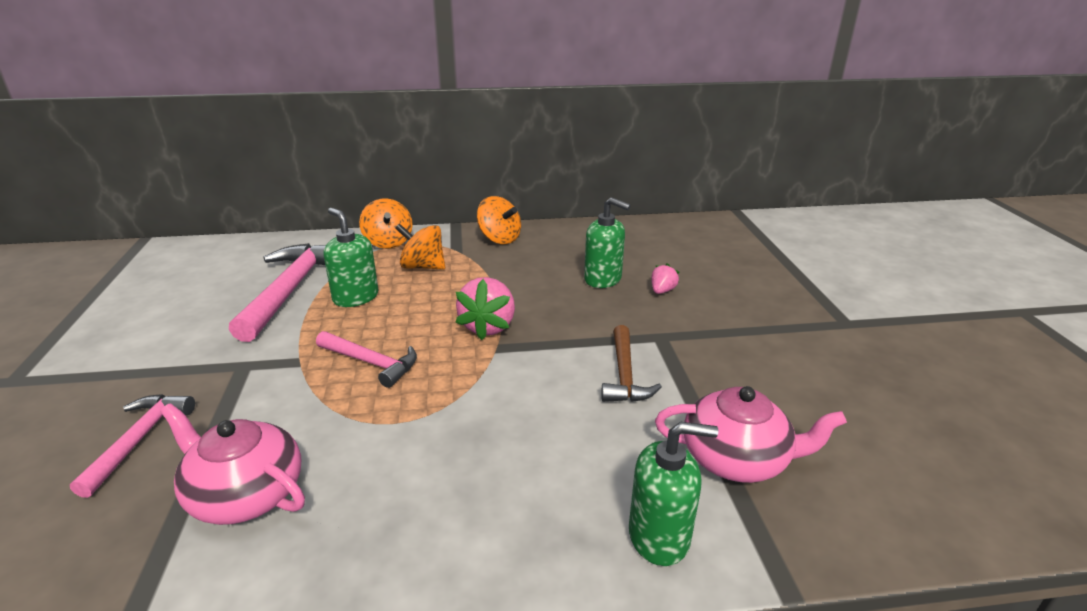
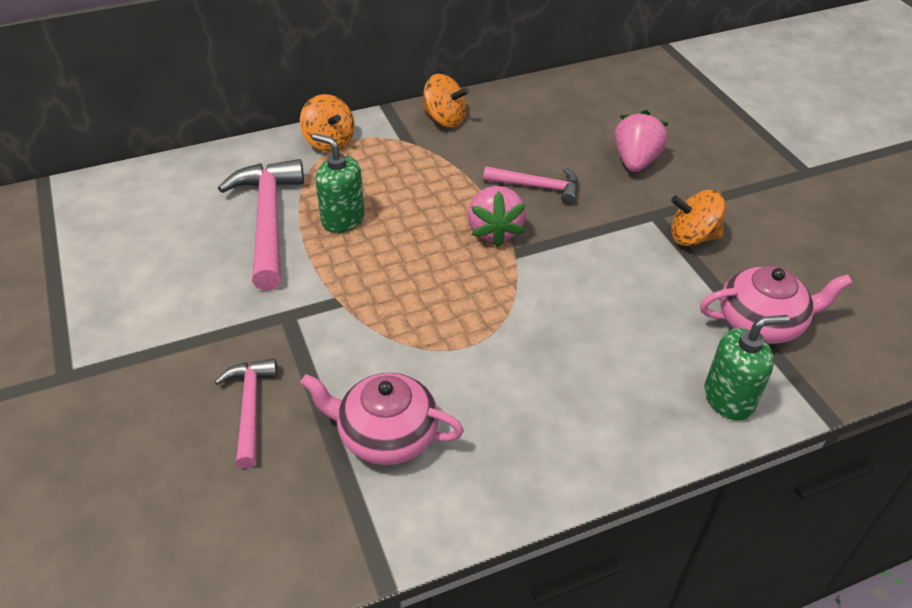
camera: 15 degrees left, 15 degrees up
(371, 363) = (409, 290): pink hammer -> pink hammer (538, 187)
(423, 267) = (387, 169): orange spinning top -> orange spinning top (692, 237)
(603, 279) = (574, 156): green soap dispenser -> none
(624, 375) = (642, 261): brown hammer -> none
(662, 291) = (635, 161): pink strawberry -> pink strawberry, size x1.90

